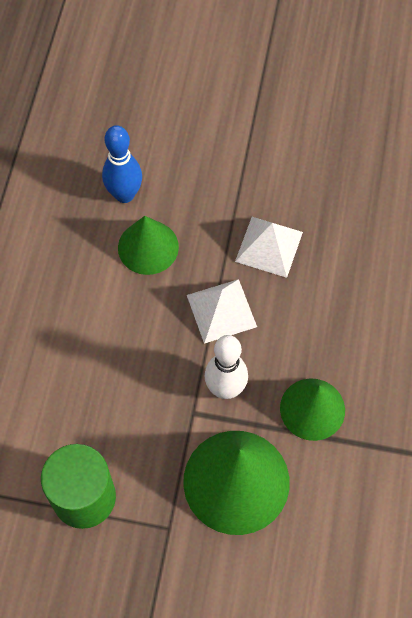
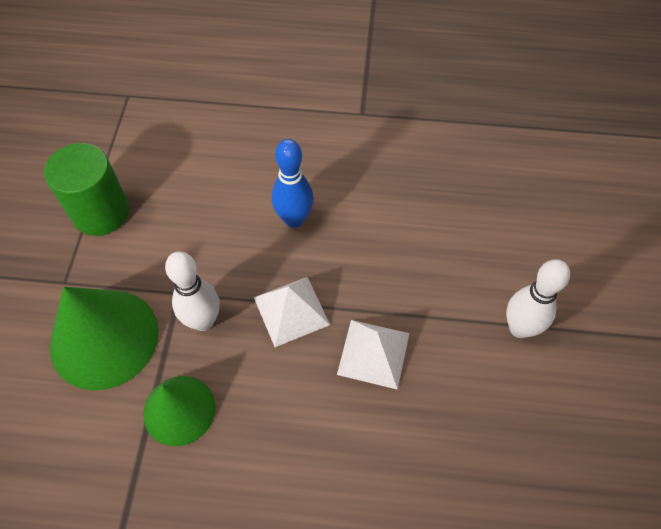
camera: 85 degrees right, 5 degrees down
(124, 194) = (415, 211): blue bowling pin -> blue bowling pin (294, 219)
(148, 247) = (358, 237): green cone -> none
(253, 133) = (519, 328): none -> white bowling pin

